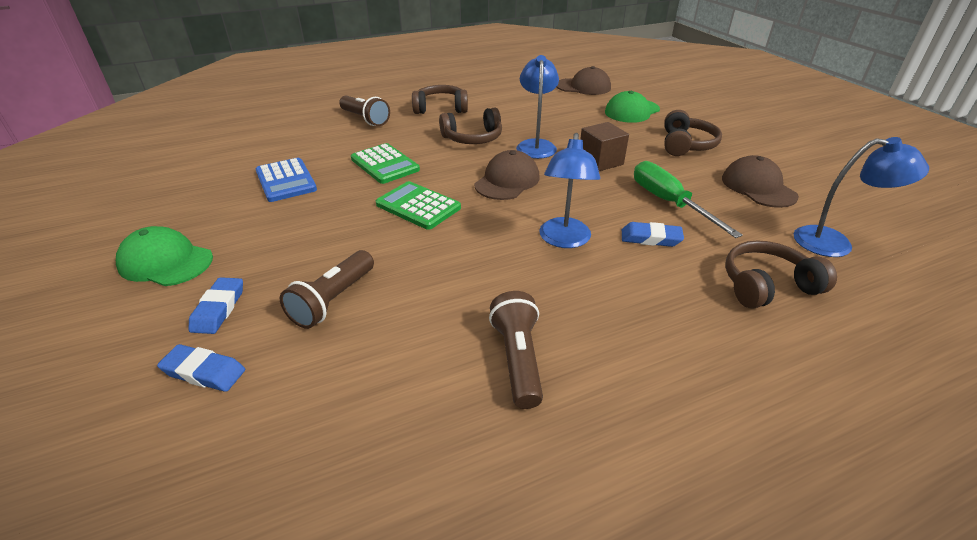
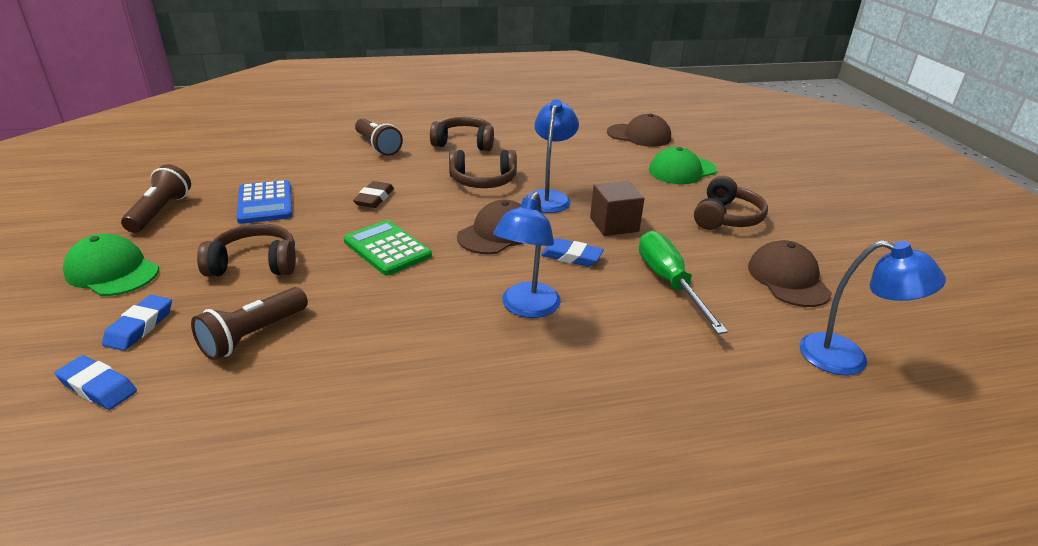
camera: 10 degrees right, 5 degrees down
(384, 164) = (374, 198): green calculator -> brown eraser
(518, 359) = (411, 428): brown flashlight -> brown flashlight (160, 212)
(650, 238) = (626, 320): blue eraser -> blue eraser (571, 257)
(766, 285) = (735, 394): brown headphones -> brown headphones (255, 264)

